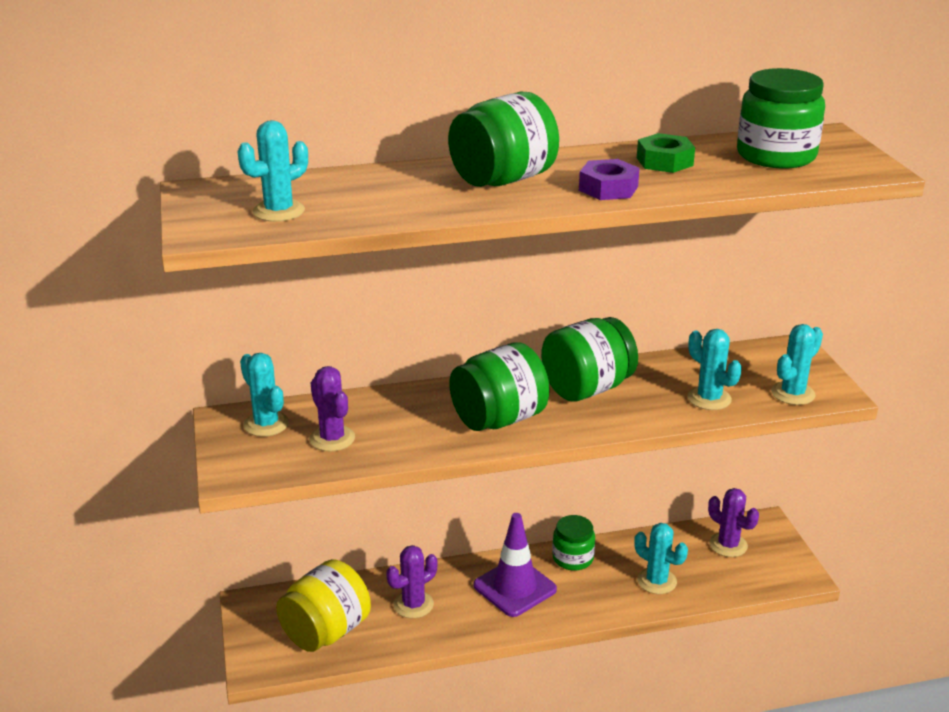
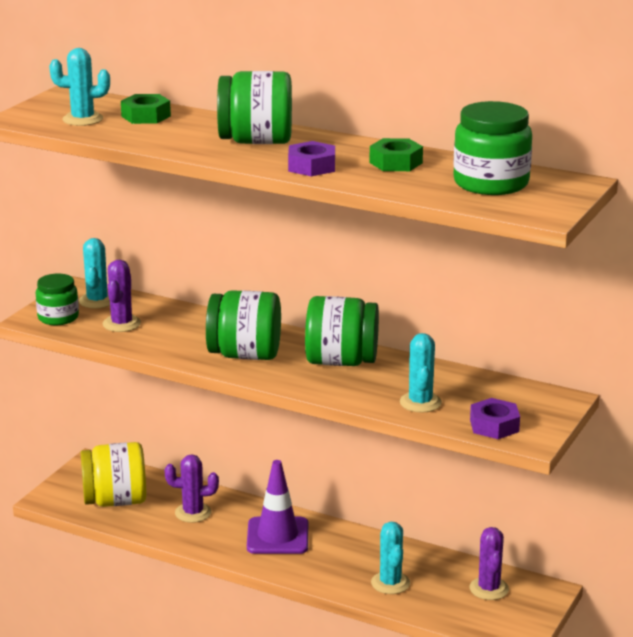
camera: 40 degrees right, 5 degrees down
(338, 187) = (146, 116): none -> green nut
(573, 558) = (349, 539): green jar -> green jar (58, 317)
(793, 393) = (494, 426): turquoise cactus -> purple nut

